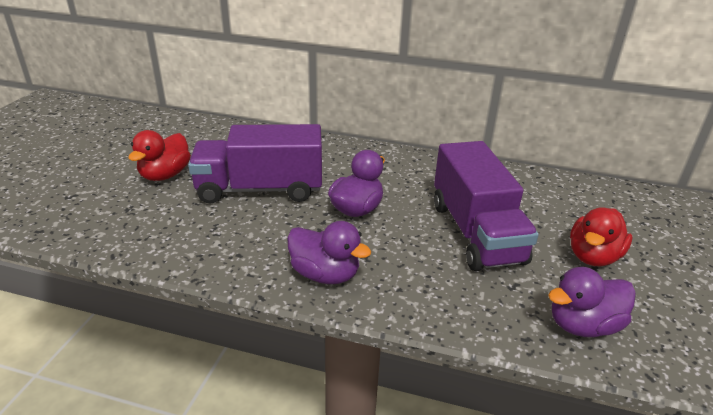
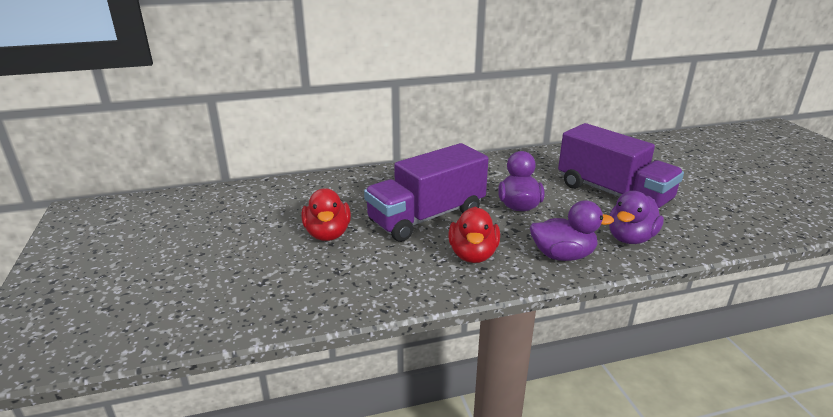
camera: 30 degrees left, 5 degrees down
(583, 325) = (739, 223): purple duck -> purple duck (630, 238)
(593, 256) = (692, 184): red duck -> red duck (473, 255)

